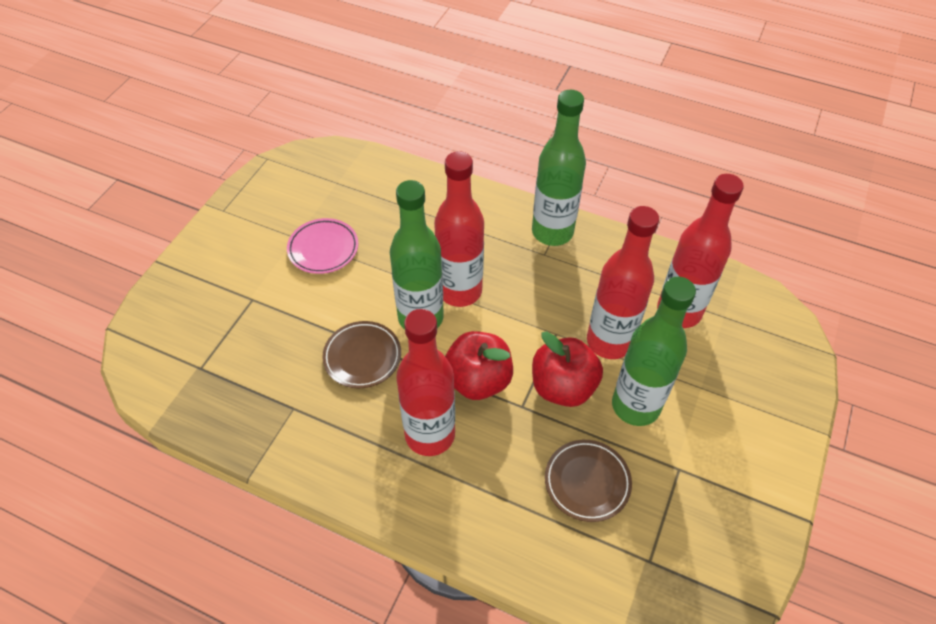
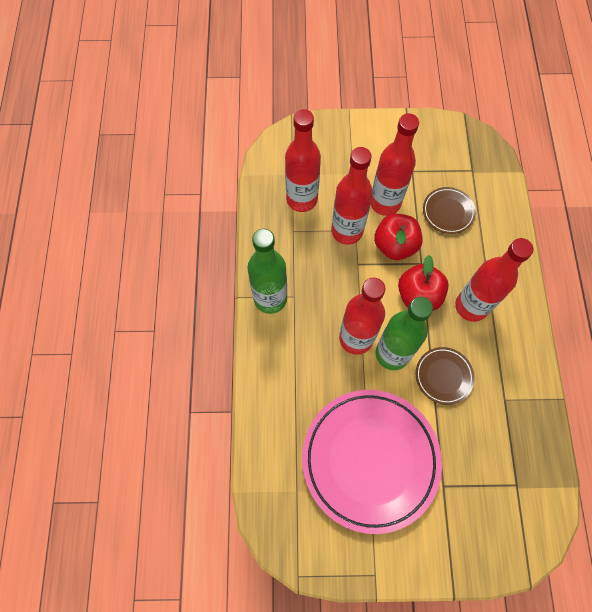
camera: 115 degrees left, 15 degrees up
(323, 249) = (370, 459): pink plate -> pink plate, size x2.24
(635, 406) = (385, 203): green bottle -> red bottle

